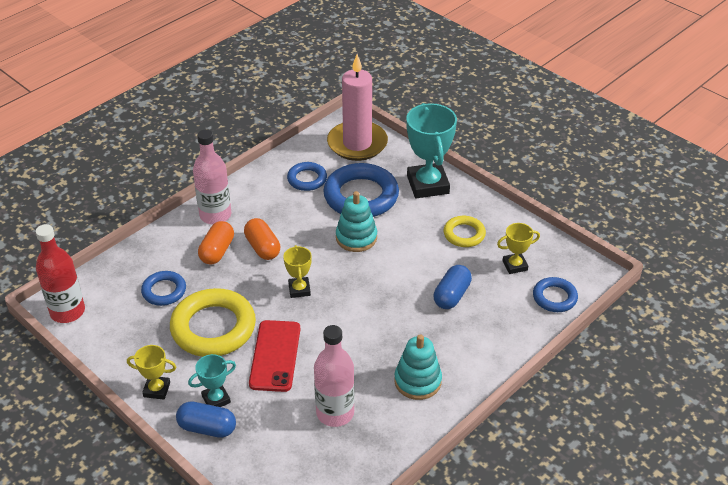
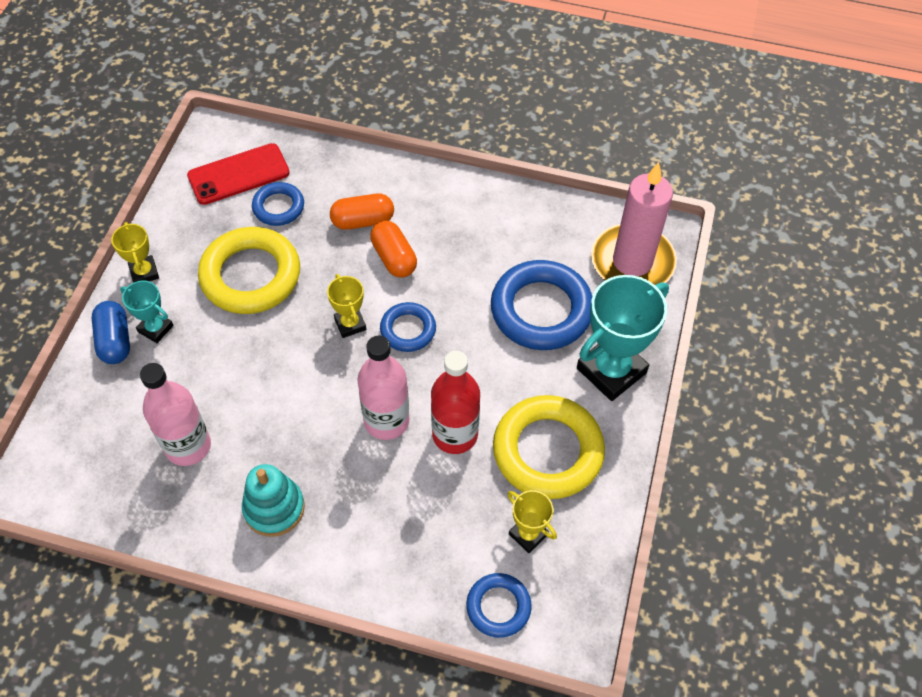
camera: 60 degrees right, 15 degrees up
(67, 312) = (208, 147): red bottle -> red bottle (455, 434)
(215, 215) = (416, 190): pink bottle -> pink bottle (386, 421)
(262, 247) = (394, 258): orange capsule -> orange capsule turned 60 degrees counterclockwise
(275, 356) = (240, 350): red phone -> red phone (238, 174)
(299, 289) = (350, 324): yellow trophy -> yellow trophy turned 75 degrees counterclockwise
(307, 179) = (532, 243): blue ring -> blue ring (408, 330)
(356, 238) = (467, 339): turquoise stacking toy -> none
(451, 295) = (431, 484): blue capsule -> none
(464, 234) = (547, 451): yellow ring -> yellow ring, size x1.85

